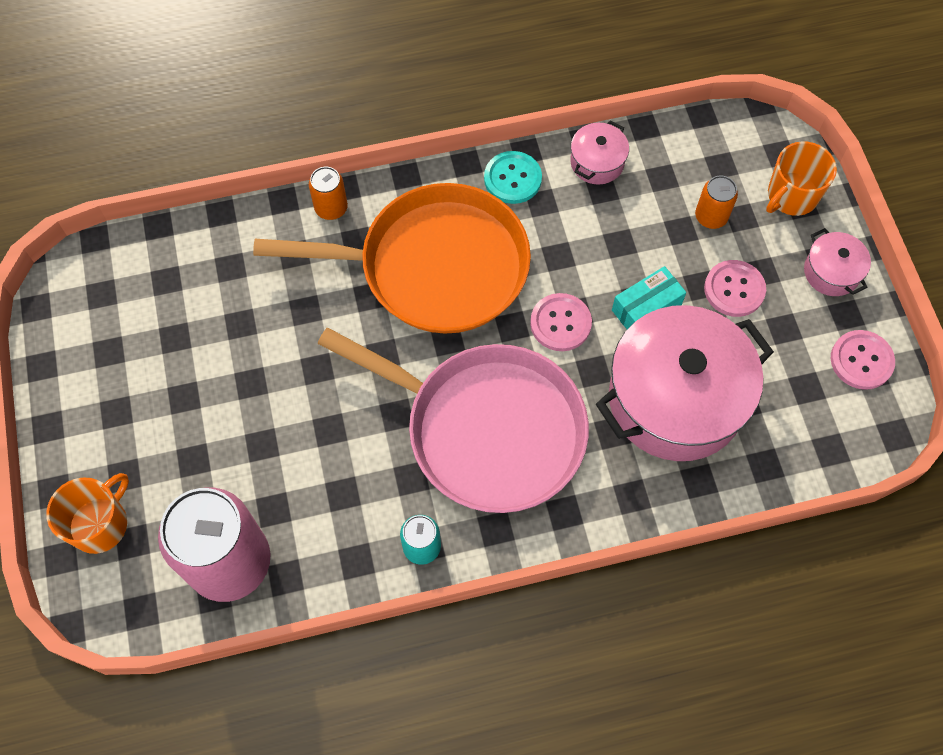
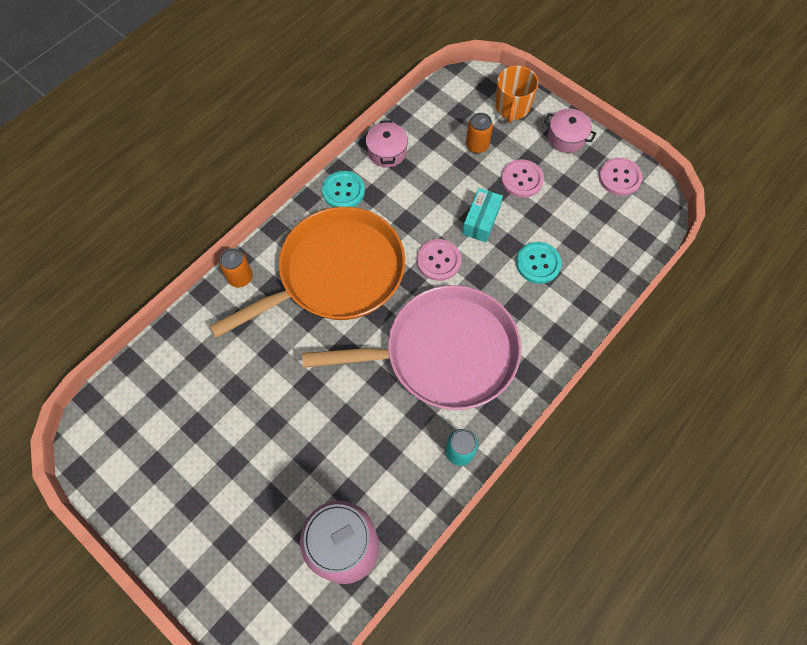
camera: 35 degrees left, 0 degrees up
(100, 524) = (237, 586): orange mug -> none
(675, 399) = (538, 263): pink pot -> turquoise button

